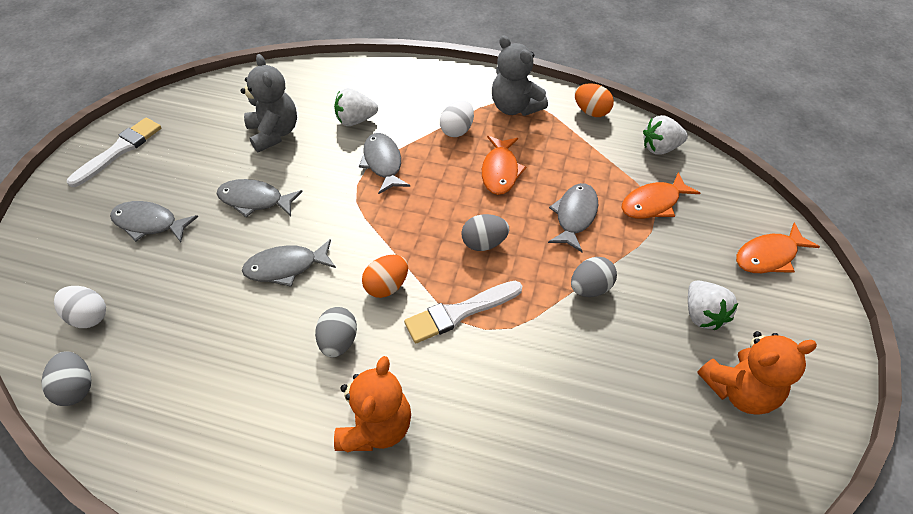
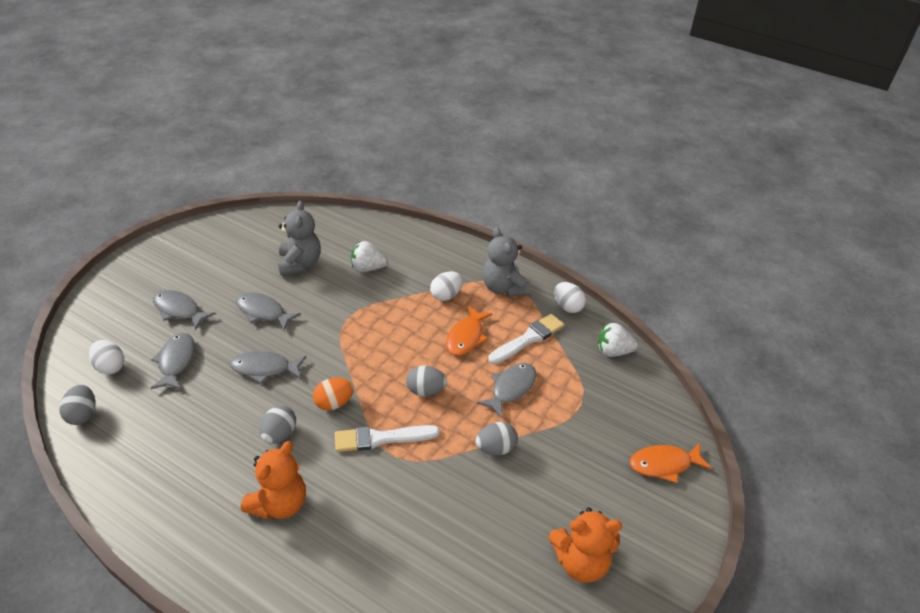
camera: 15 degrees right, 10 degrees down
(119, 150) = (179, 249): white brush -> white brush (528, 339)
(383, 163) = (374, 307): grey fish -> grey fish (176, 361)
(591, 111) = (567, 307): orange egg -> white egg
(653, 203) = (584, 395): orange fish -> none
(702, 314) = (580, 495): white strawberry -> none

